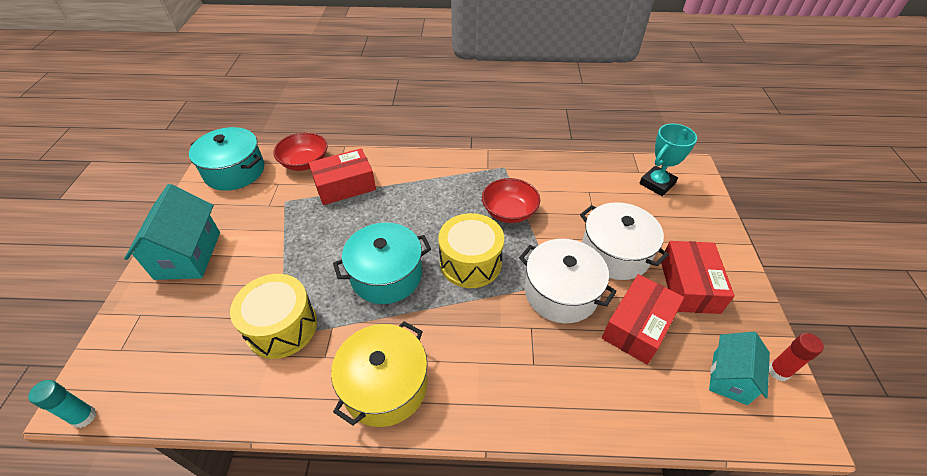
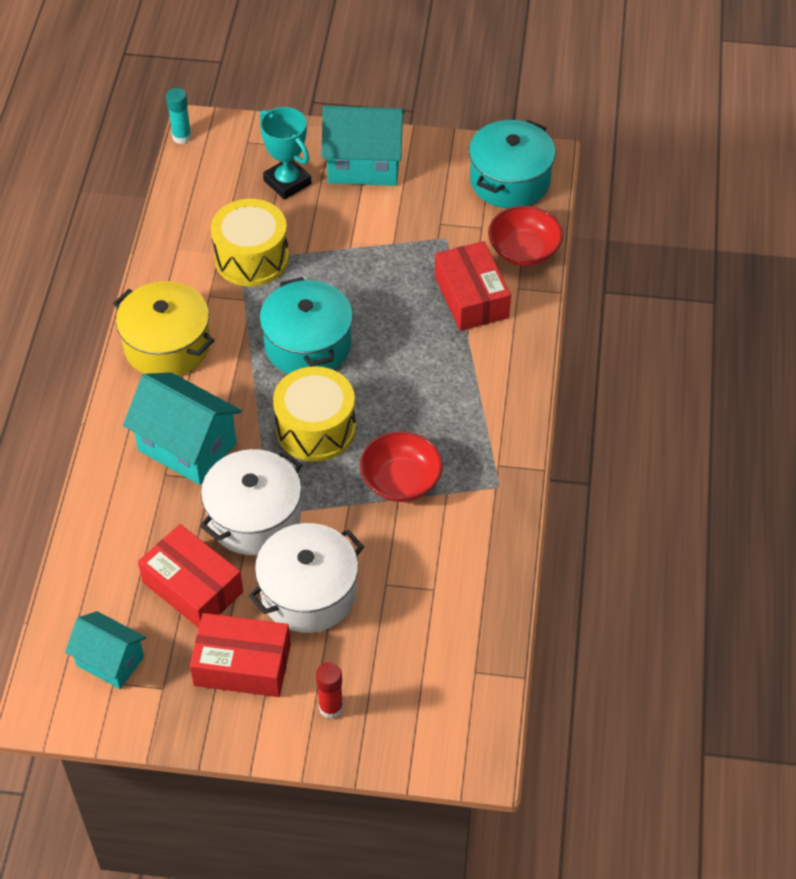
camera: 95 degrees right, 5 degrees up
(501, 350) = (187, 447): none -> turquoise house
(657, 184) = (443, 689): turquoise trophy -> turquoise trophy (287, 182)
(778, 371) = (106, 716): red glue stick -> red glue stick (331, 707)

